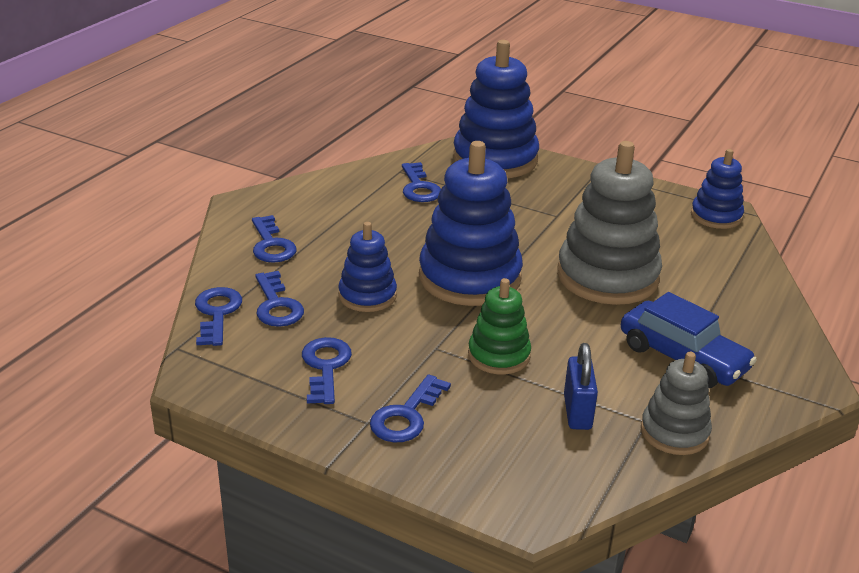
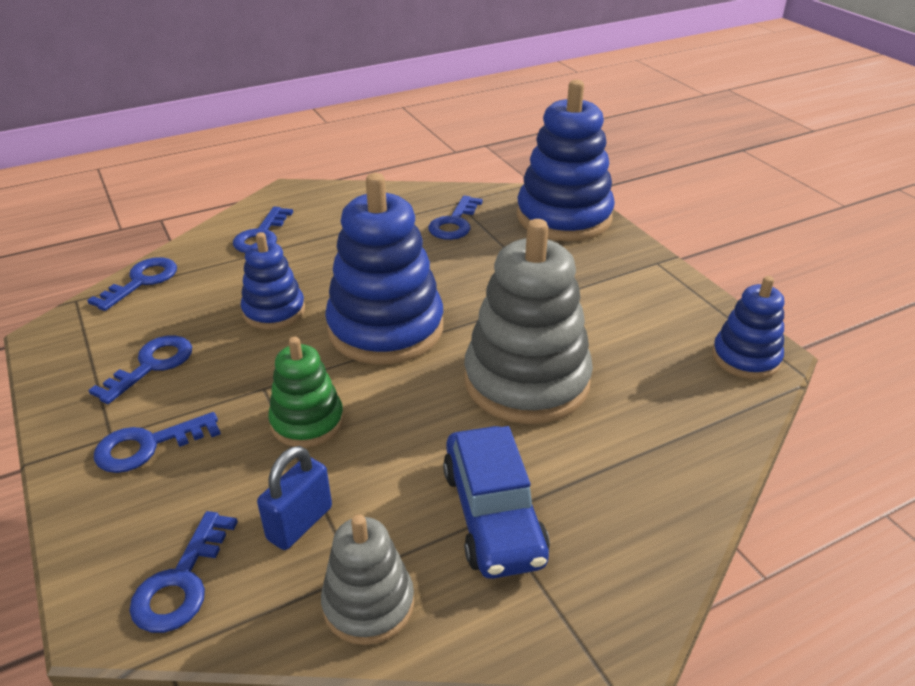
camera: 35 degrees right, 5 degrees up
(277, 305) = (193, 292): blue key -> blue key (181, 582)

